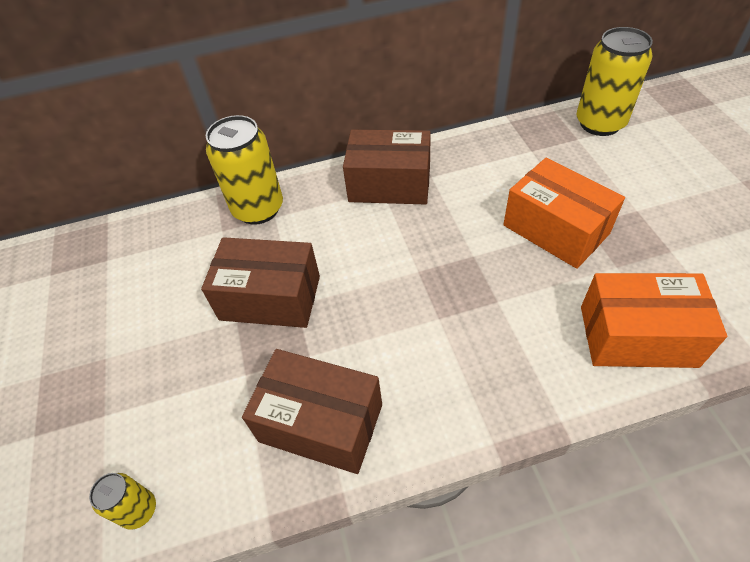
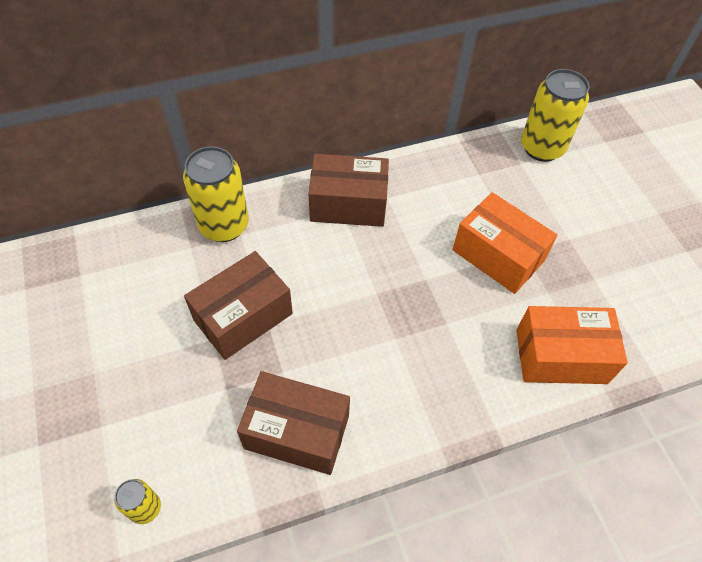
camera: 10 degrees left, 5 degrees up
(270, 298) = (243, 317): brown box -> brown box turned 45 degrees counterclockwise

